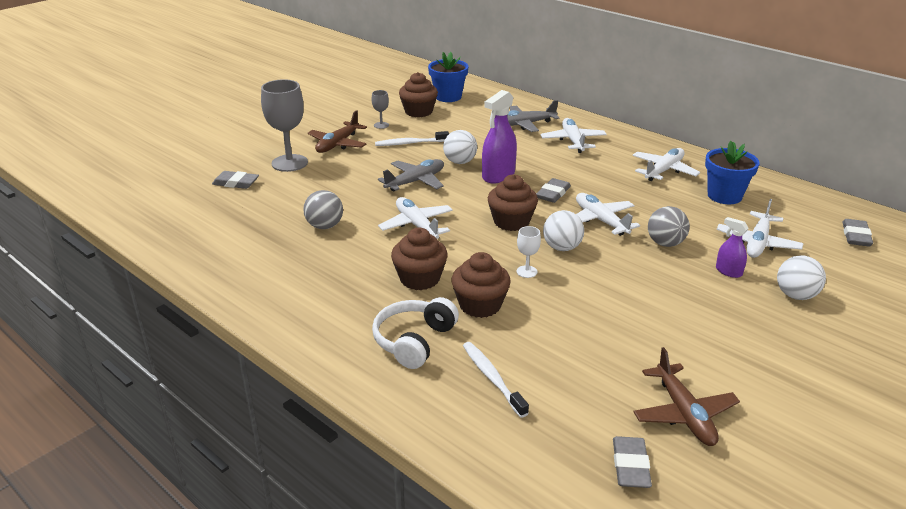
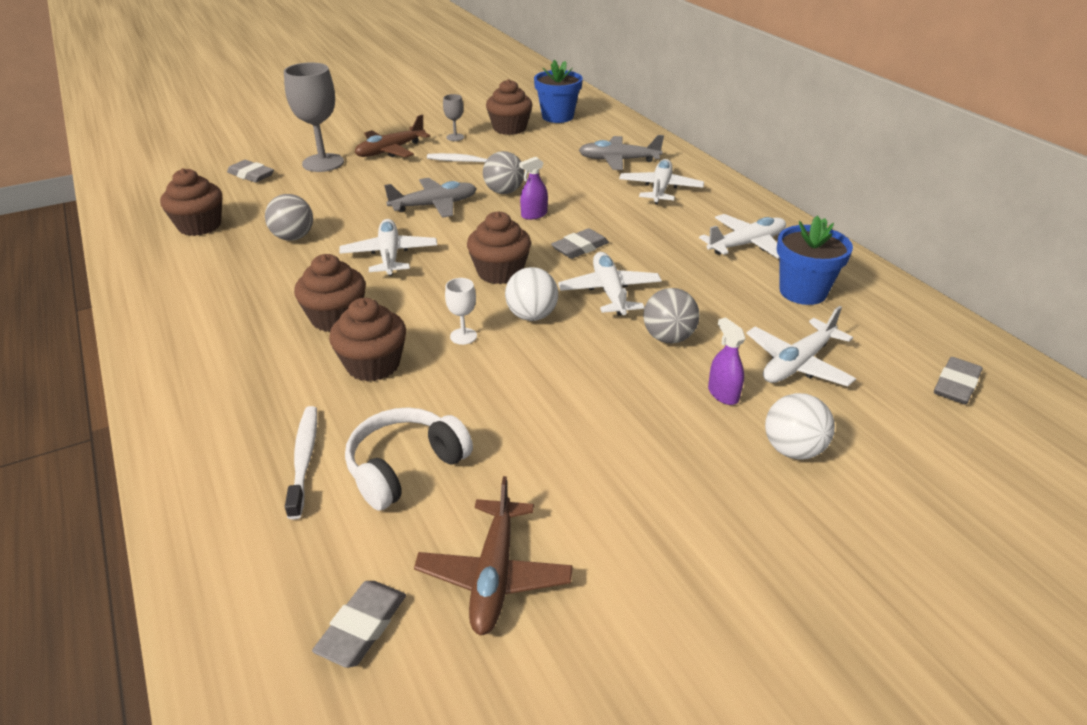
camera: 20 degrees right, 5 degrees up
(233, 231) = (199, 226): none -> brown cupcake
(414, 341) = (261, 390): white headphones -> white headphones (405, 467)
(460, 162) = (504, 192): white ball -> grey ball
(498, 175) = (534, 215): purple spray bottle -> purple spray bottle, size x0.55

